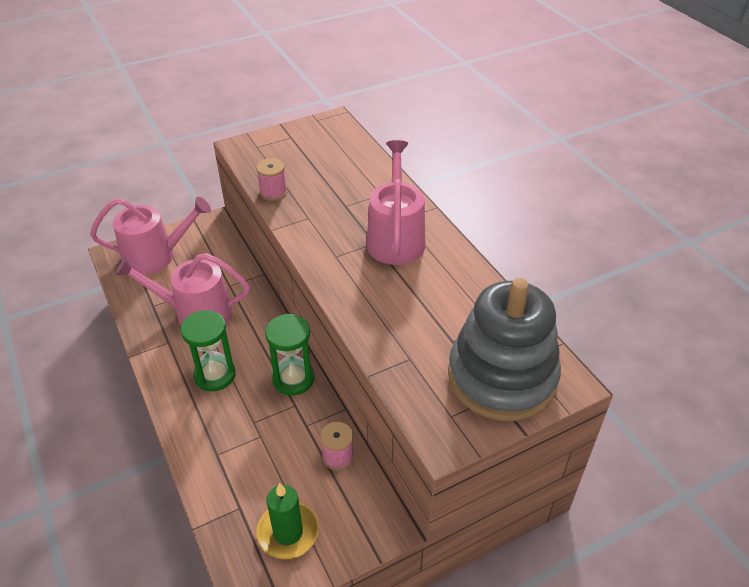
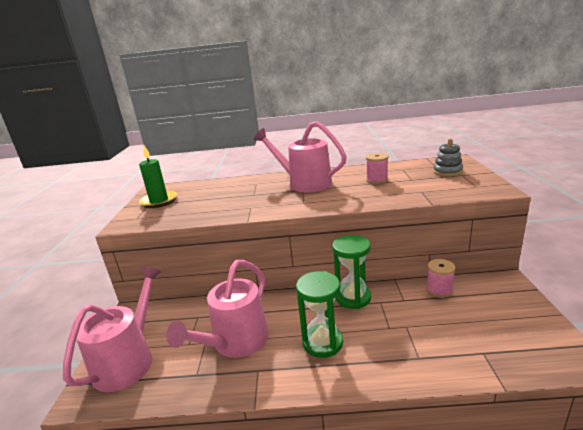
camera: 60 degrees left, 20 degrees down
(273, 192) = (204, 216): pink spool -> pink spool (377, 180)
(288, 532) = (511, 328): green candle -> green candle (159, 201)
(501, 377) = (447, 172): grey stacking toy -> grey stacking toy, size x0.42

